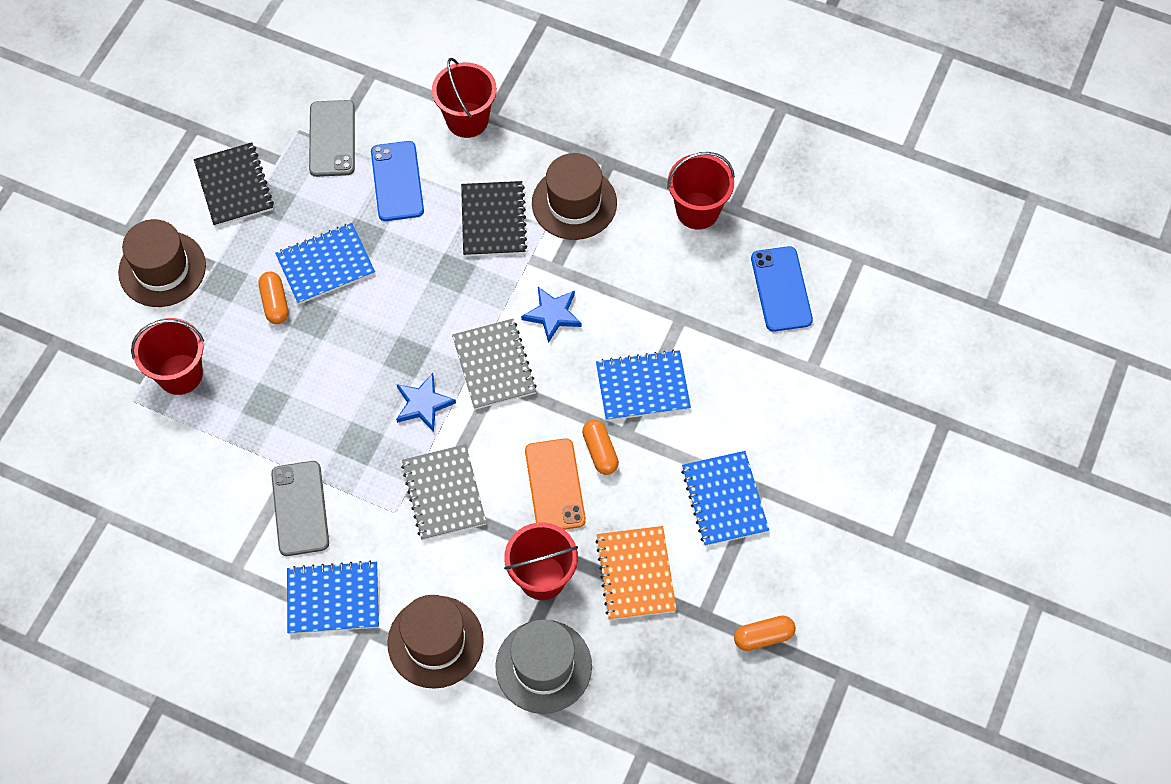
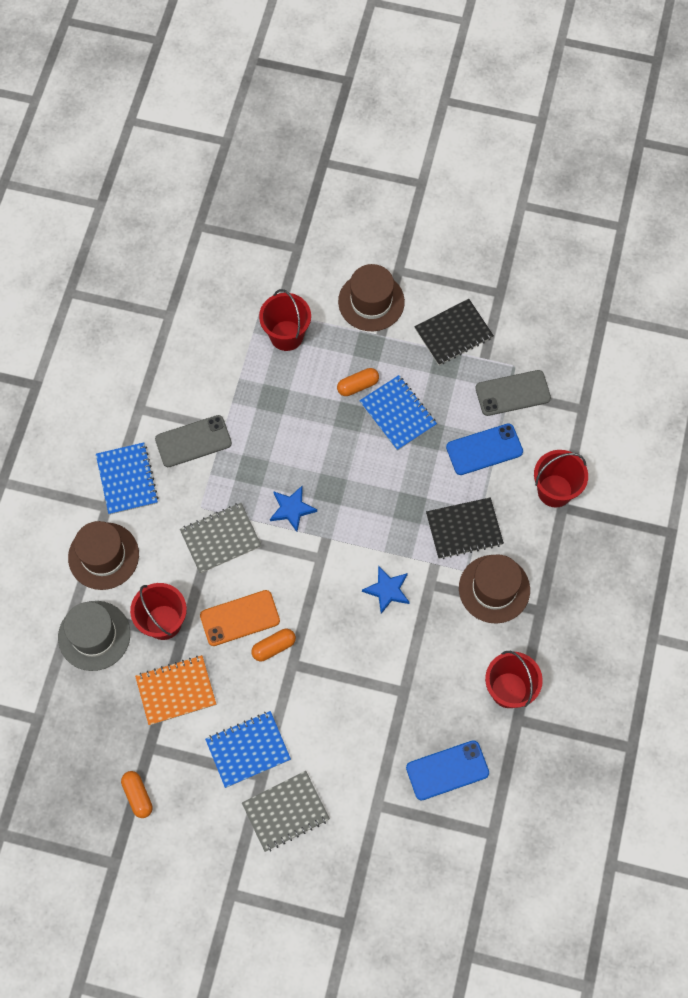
camera: 80 degrees right, 5 degrees up
(494, 365) = (334, 554): grey notebook -> grey notebook (285, 811)
(642, 387) = (335, 671): blue notebook -> none

